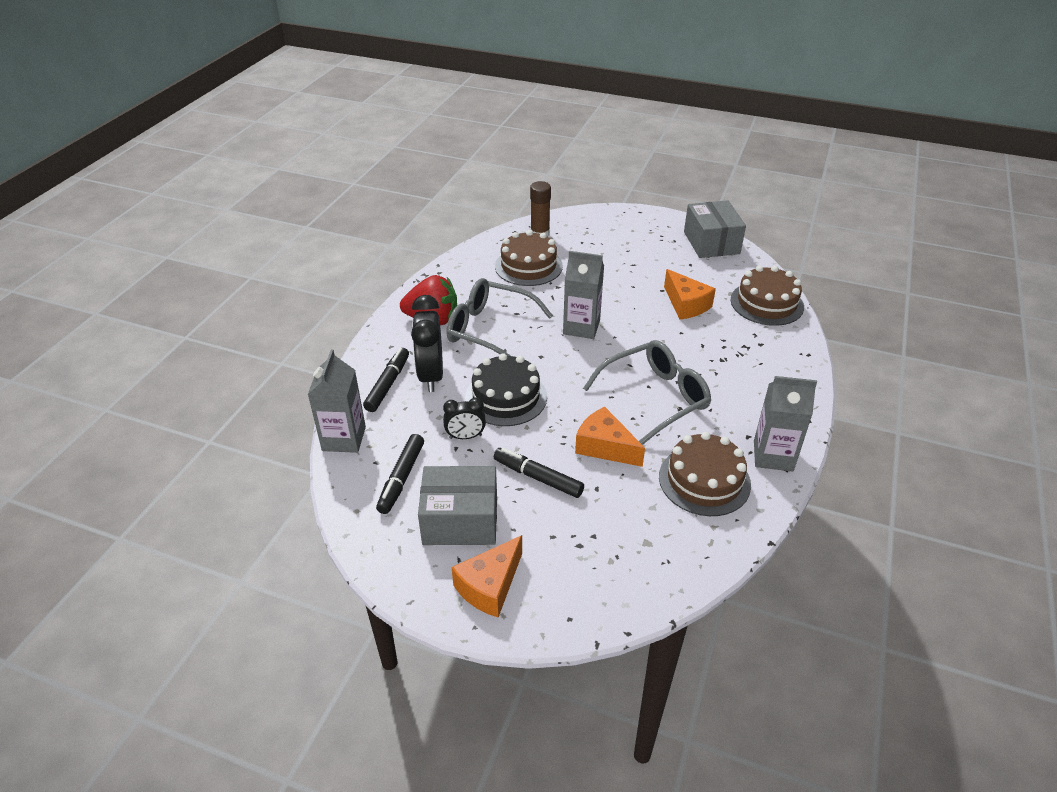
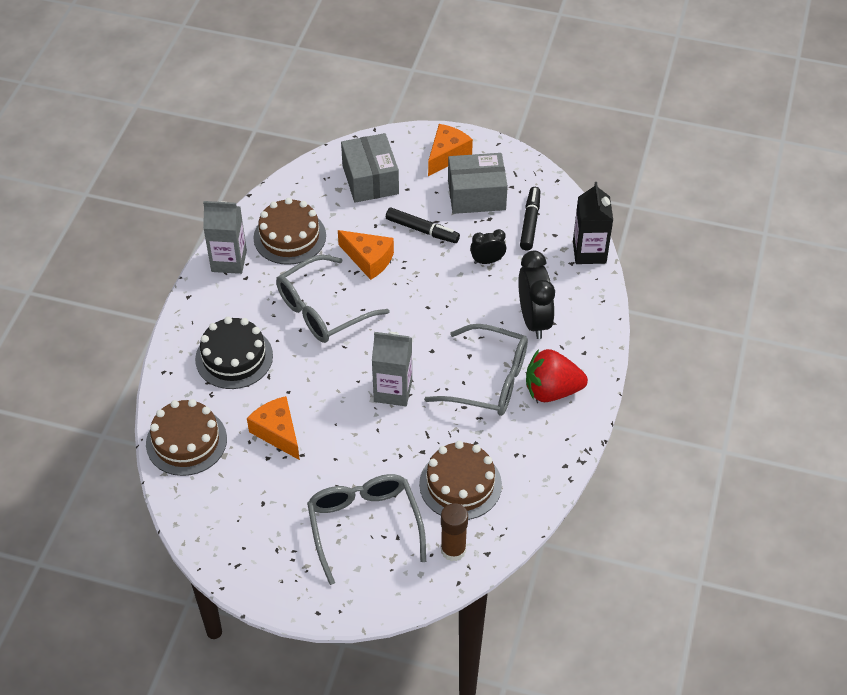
camera: 175 degrees right, 10 degrees up
(344, 439) = (589, 252): grey carton -> black carton
(388, 384) = (571, 307): black marker -> none
(506, 397) = (459, 301): black cake -> black cake (234, 357)
(607, 248) = (364, 526): none -> grey glasses
(711, 243) = (229, 548): grey box -> grey box (370, 180)

